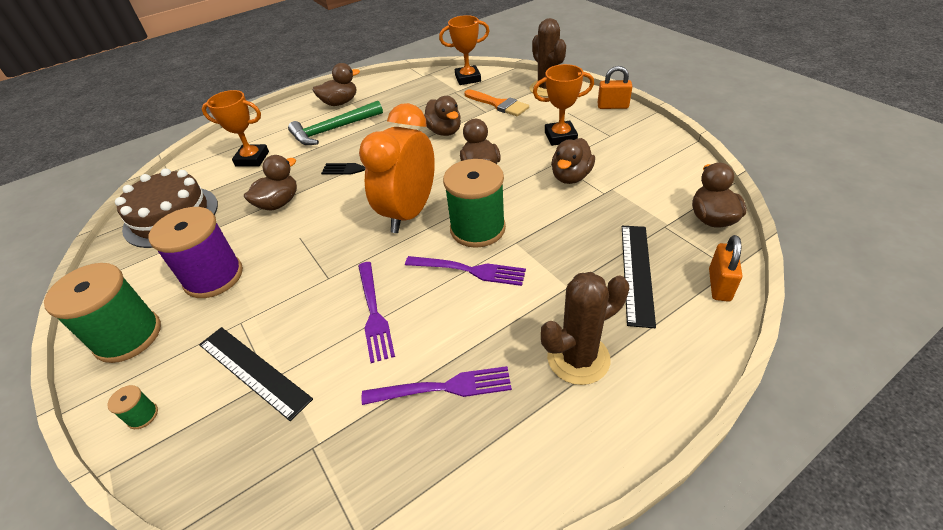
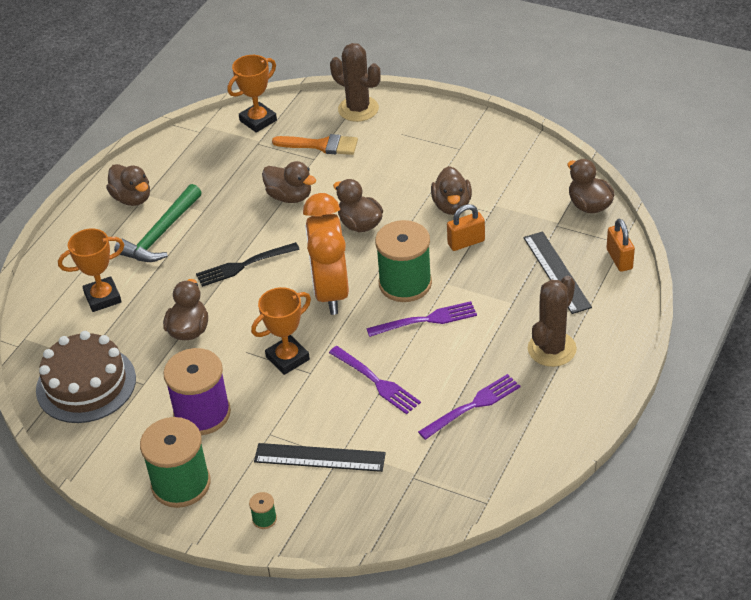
camera: 30 degrees left, 0 degrees up
(340, 103) = (132, 198): brown duck -> brown duck turned 105 degrees clockwise
(560, 137) = (413, 165): orange trophy -> orange trophy (287, 358)
(612, 106) = (441, 113): orange padlock -> orange padlock (466, 242)

